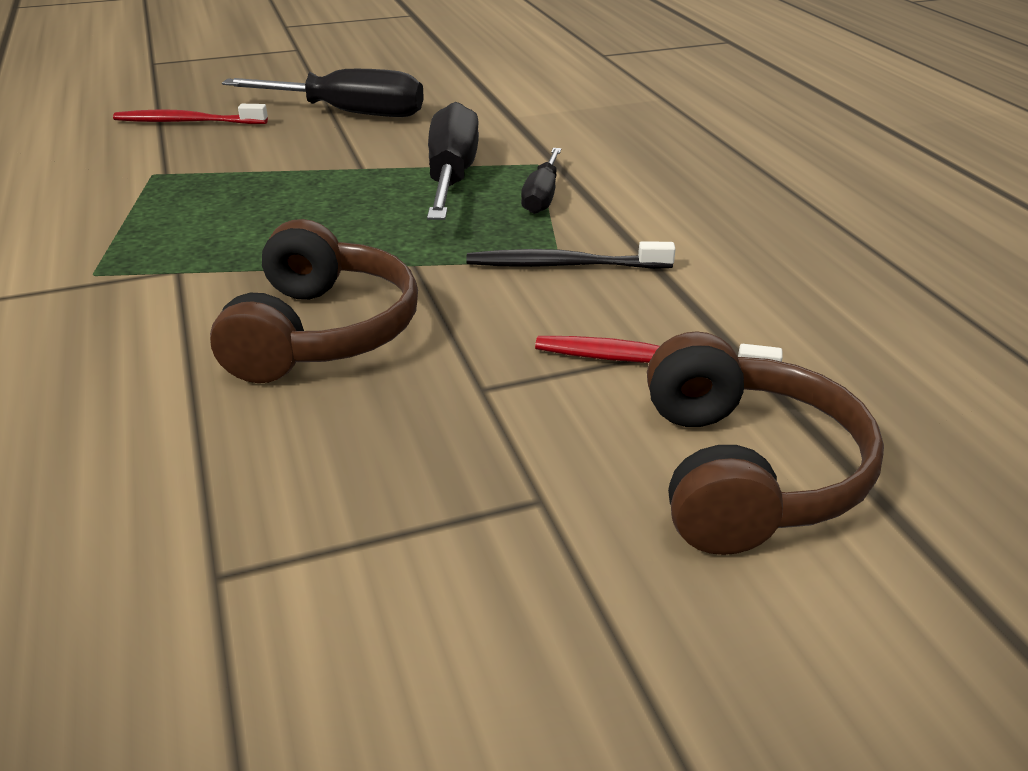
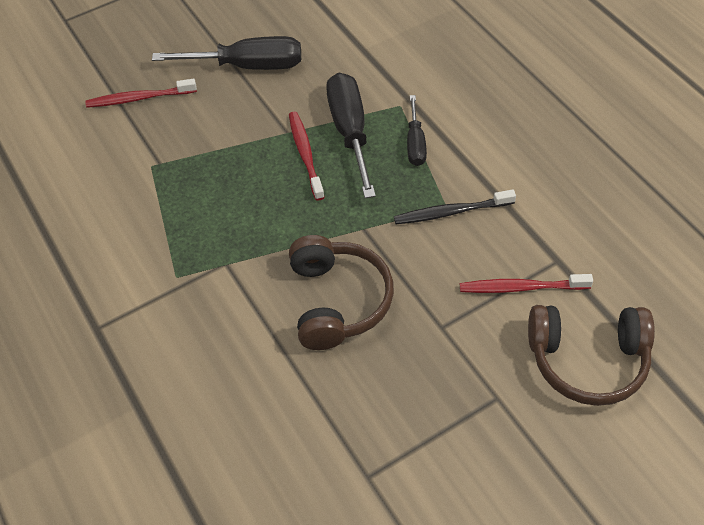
camera: 10 degrees left, 20 degrees up
(374, 188) = (305, 154): none -> red toothbrush
(745, 473) = (587, 360): brown headphones -> brown headphones turned 105 degrees clockwise

